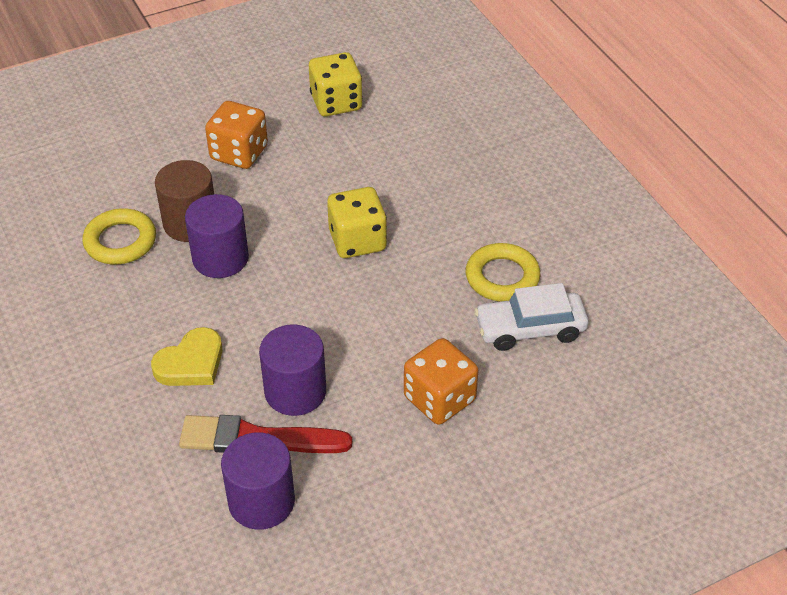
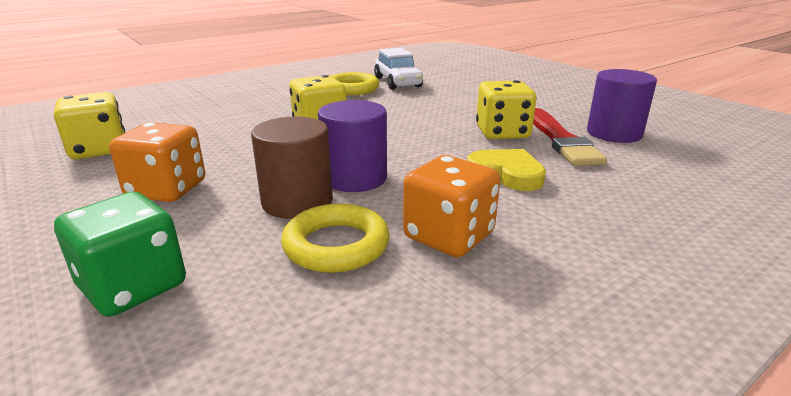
camera: 100 degrees left, 20 degrees down
(115, 158) = (133, 286): none -> green dice
(295, 391) = (502, 133): purple cylinder -> yellow dice
(439, 399) = (472, 97): orange dice -> orange dice (448, 236)

